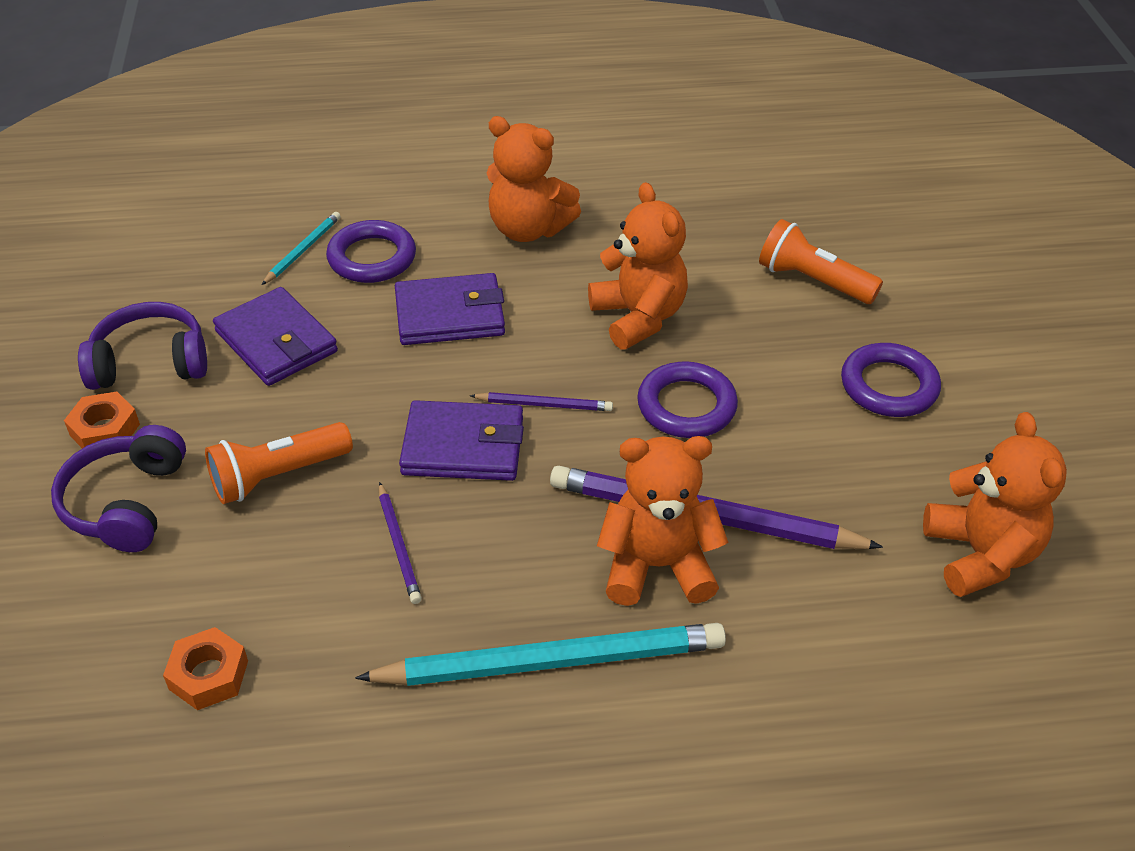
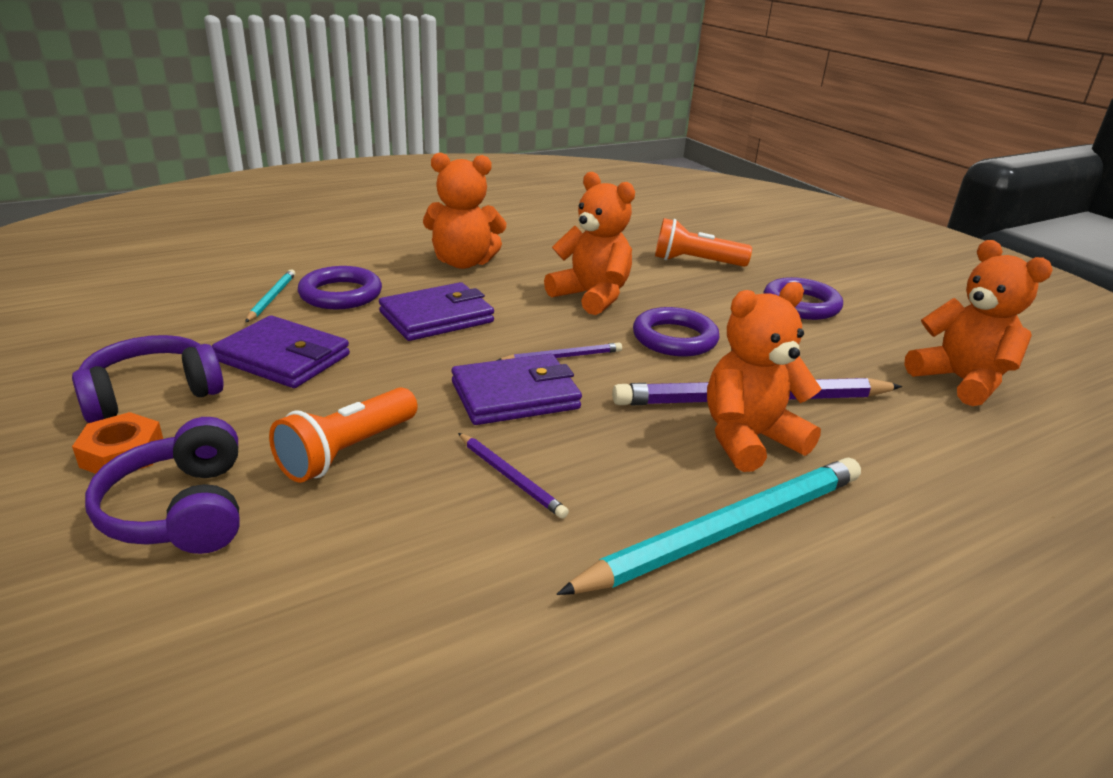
camera: 25 degrees left, 15 degrees down
(208, 675) = (377, 646): orange nut -> none

